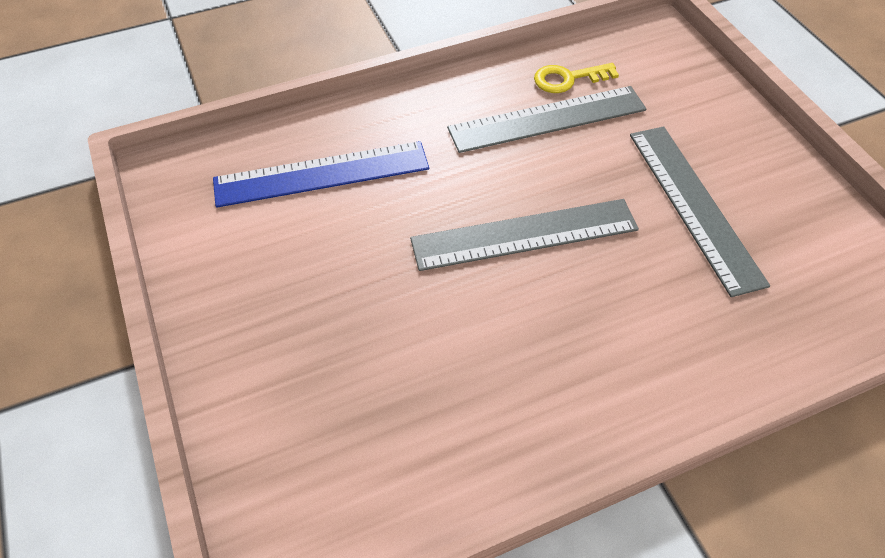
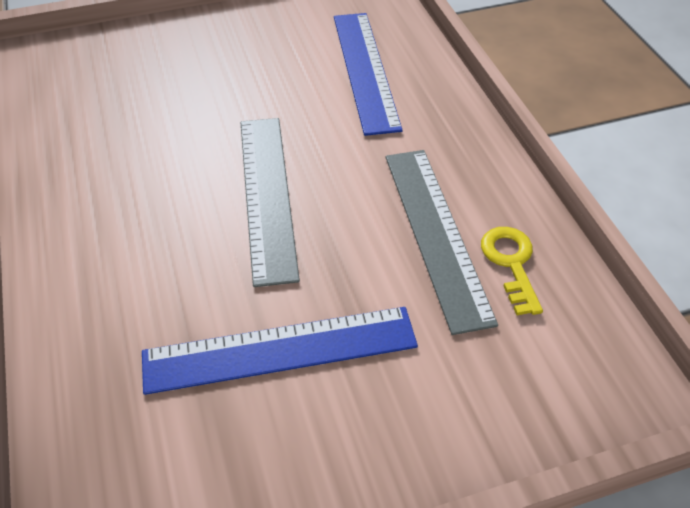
camera: 95 degrees right, 5 degrees down
(693, 205) = (280, 349): grey ruler -> blue ruler

